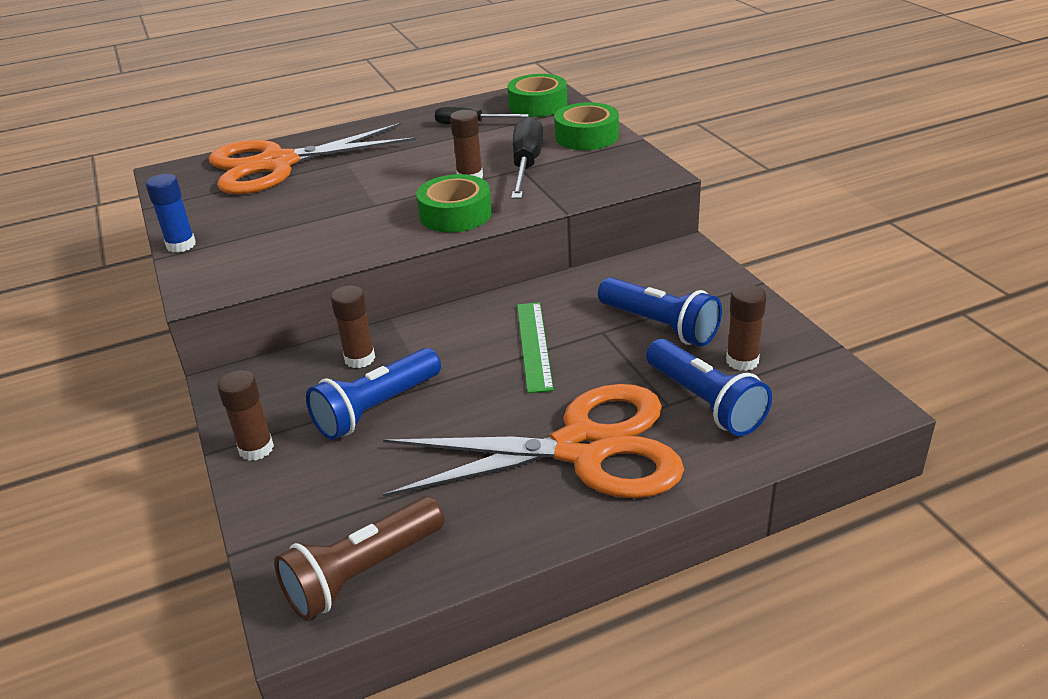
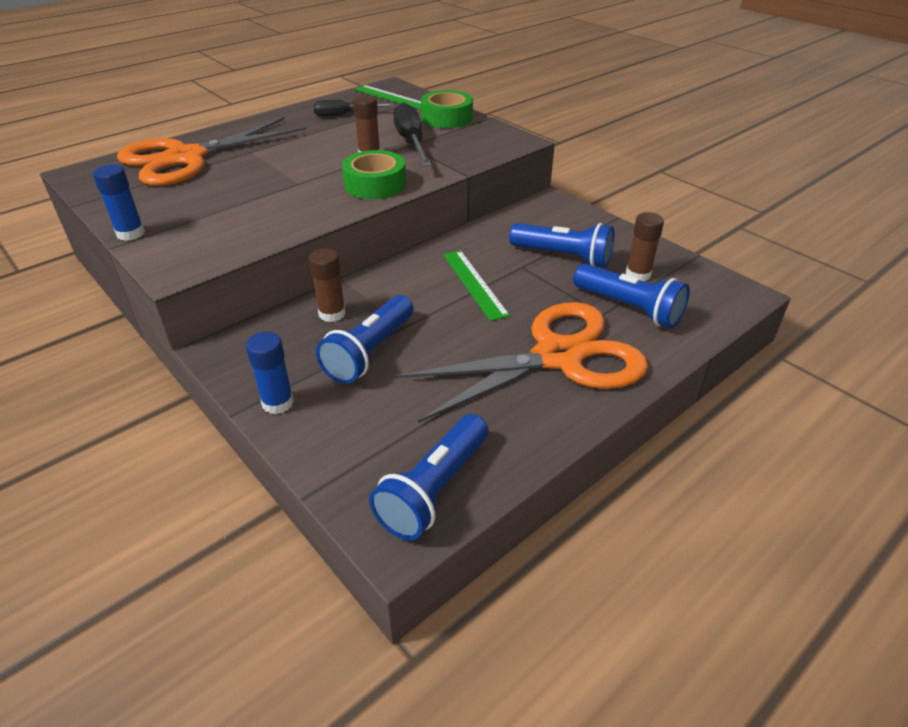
camera: 20 degrees left, 5 degrees up
(256, 449) = (278, 403): brown glue stick -> blue glue stick
(362, 573) = (434, 489): brown flashlight -> blue flashlight
(538, 105) = (392, 97): green tape -> green ruler

